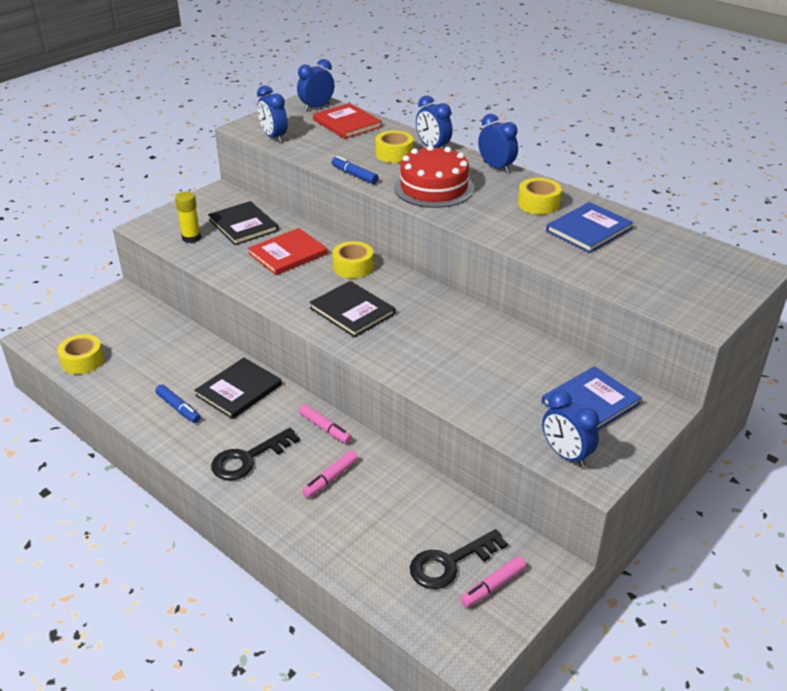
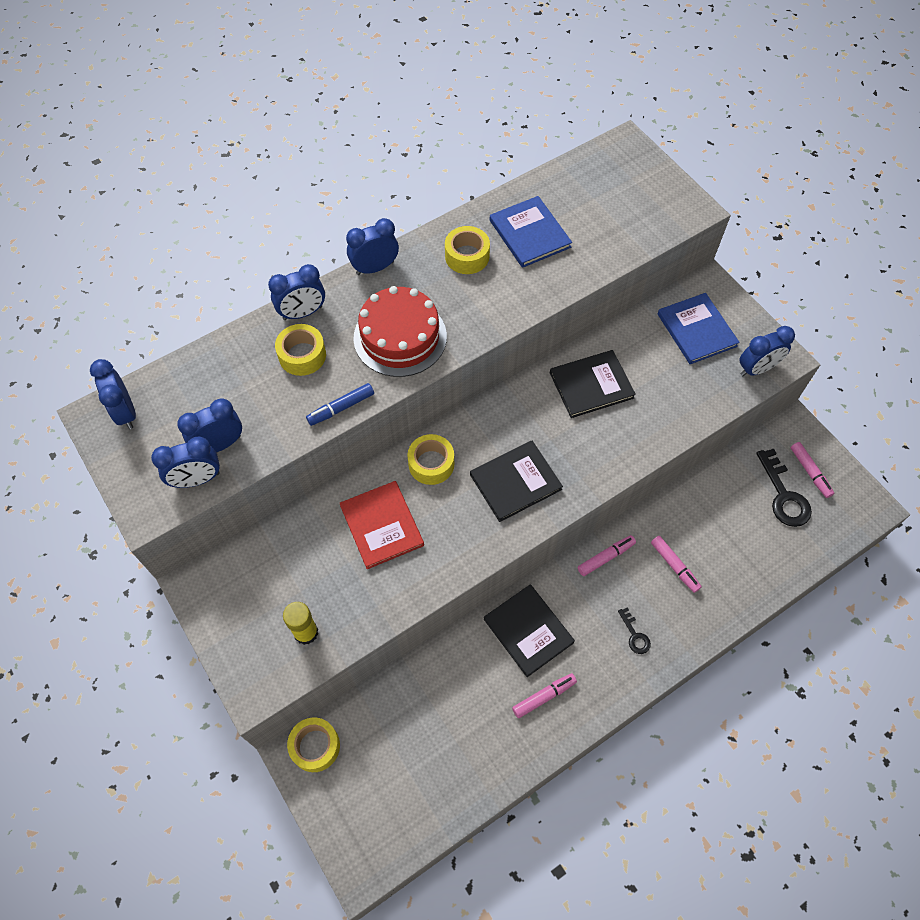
camera: 75 degrees left, 25 degrees up
(82, 361) = (430, 804): yellow tape -> yellow tape (315, 746)
(178, 408) = (544, 696): blue marker -> pink marker
(243, 225) = (297, 566): black book -> black book (591, 385)
(248, 459) = (635, 635): black key -> black key, size x0.53
(304, 139) = (219, 445): none -> blue clock
(347, 123) = (193, 387): red book -> none

